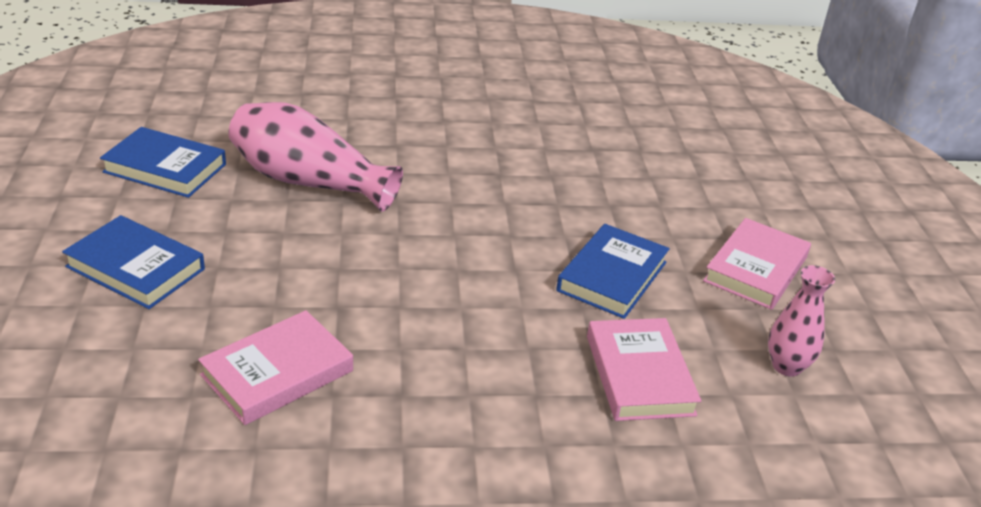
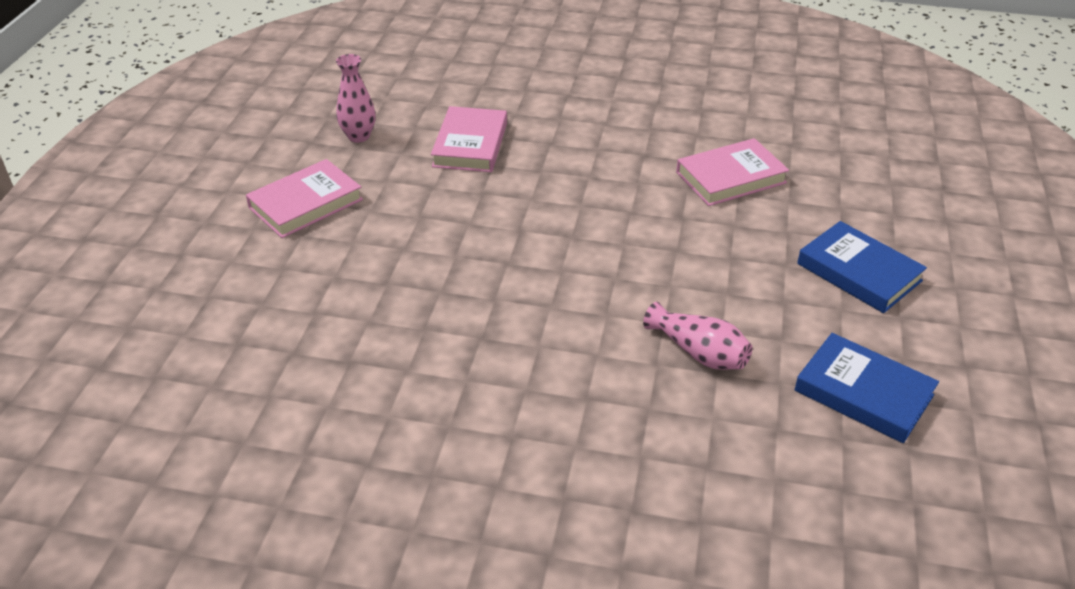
camera: 160 degrees left, 5 degrees up
(308, 181) = (699, 352): pink vase -> pink vase, size x0.57
(612, 276) = (438, 213): blue book -> none

